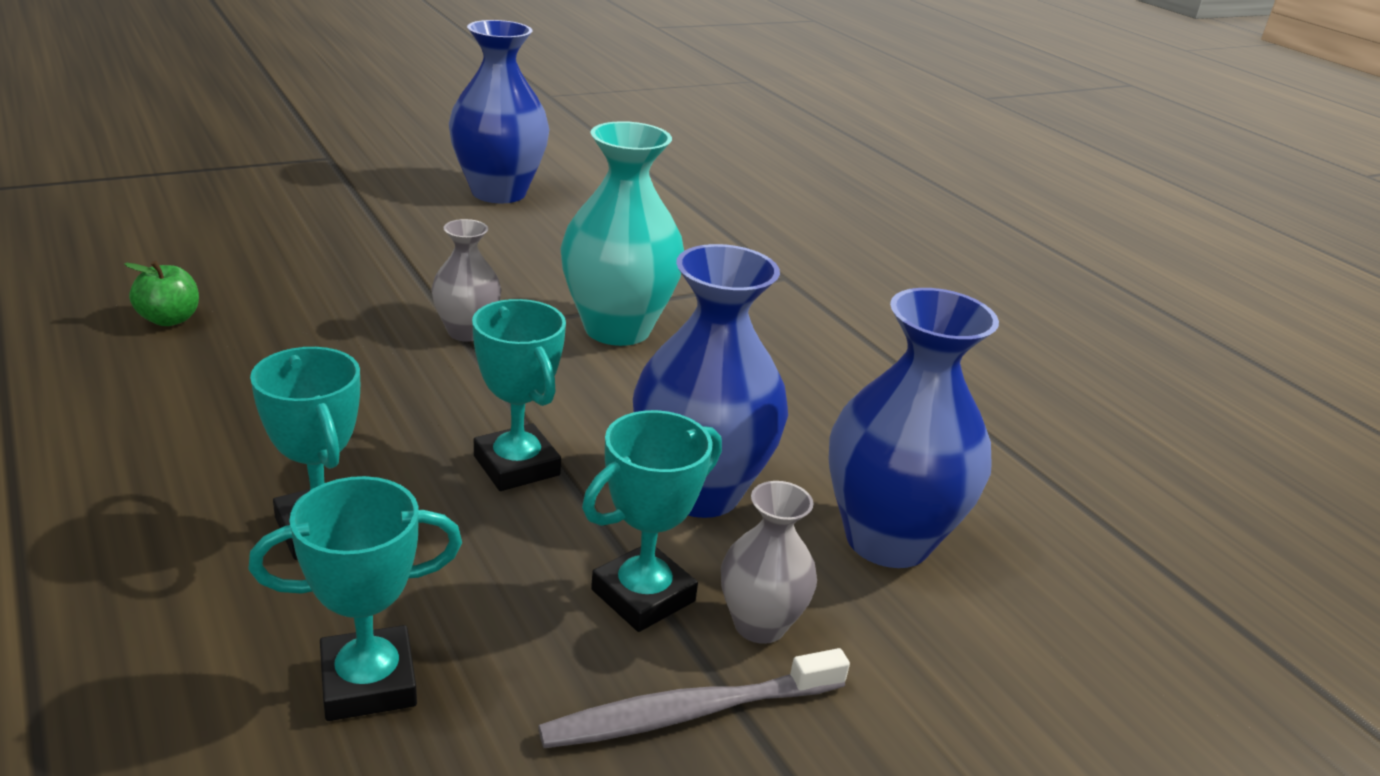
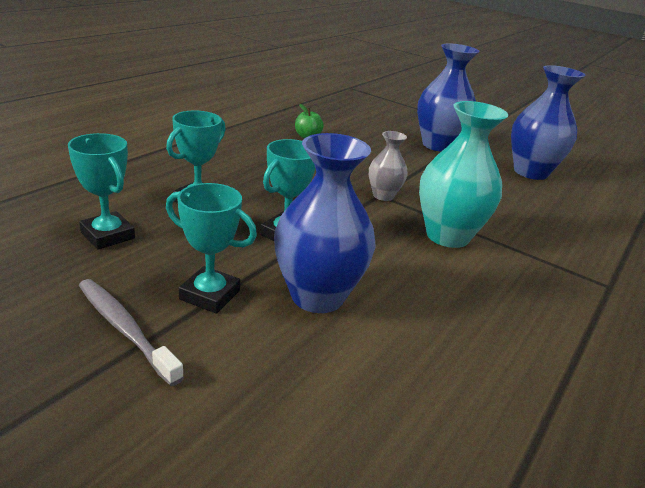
camera: 65 degrees right, 0 degrees up
(759, 624) = (211, 342): grey vase -> none
(887, 539) = (338, 388): blue vase -> blue vase (438, 145)

